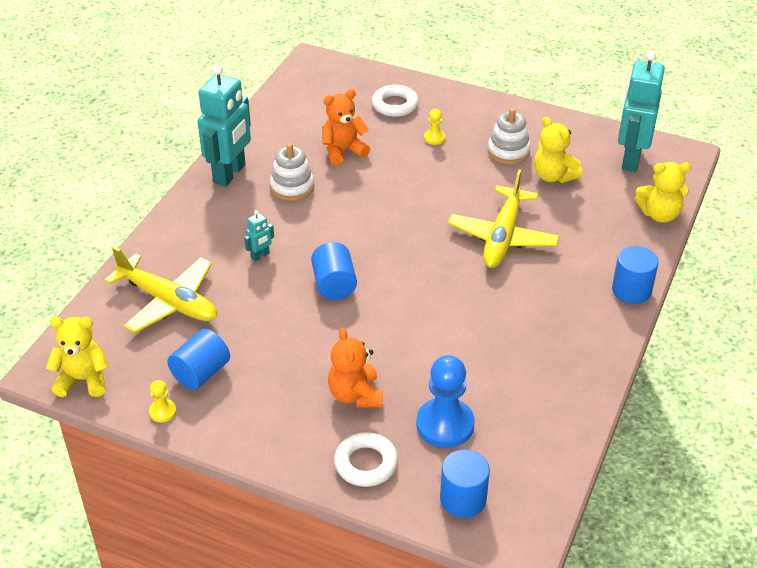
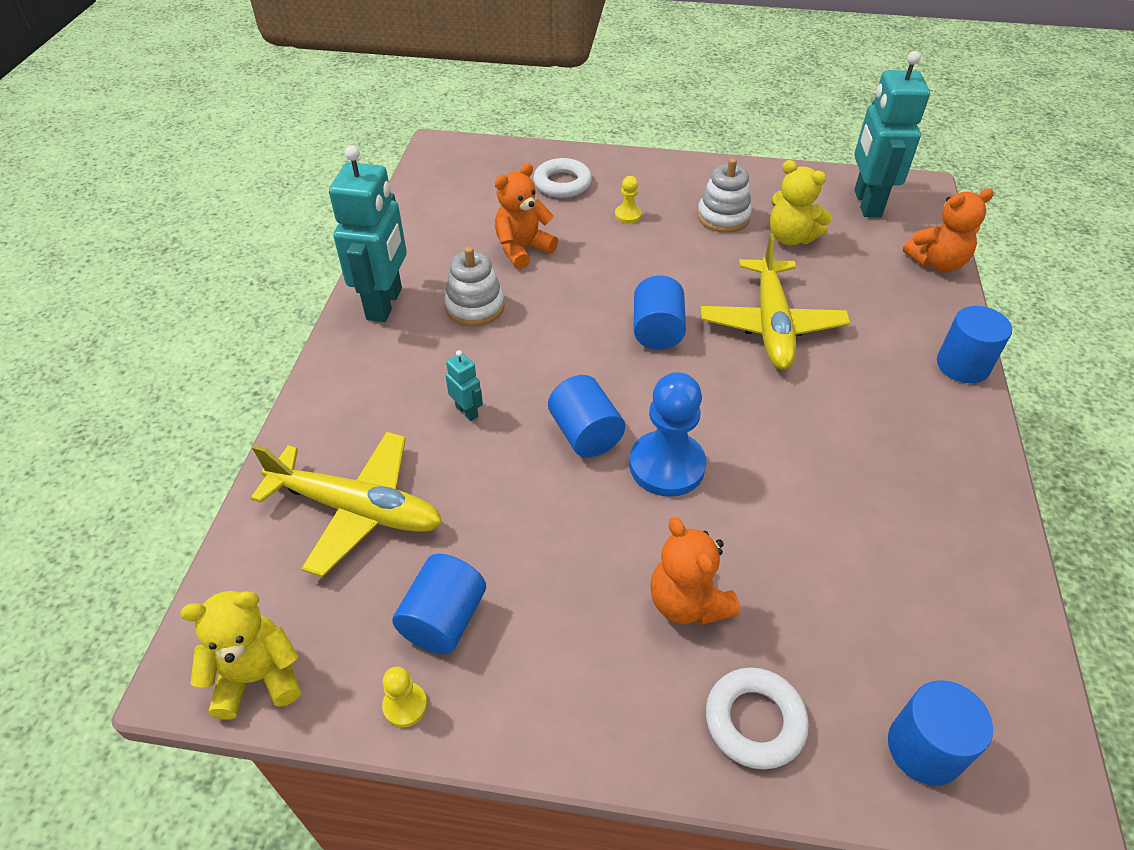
camera: 15 degrees left, 5 degrees up
(260, 256) = (467, 411): turquoise robot -> turquoise robot turned 75 degrees counterclockwise
(416, 226) = (657, 331): none -> blue cylinder
(445, 425) = (835, 622): blue pawn -> blue pawn (667, 466)
(659, 214) = (937, 263): yellow teddy bear -> orange teddy bear

